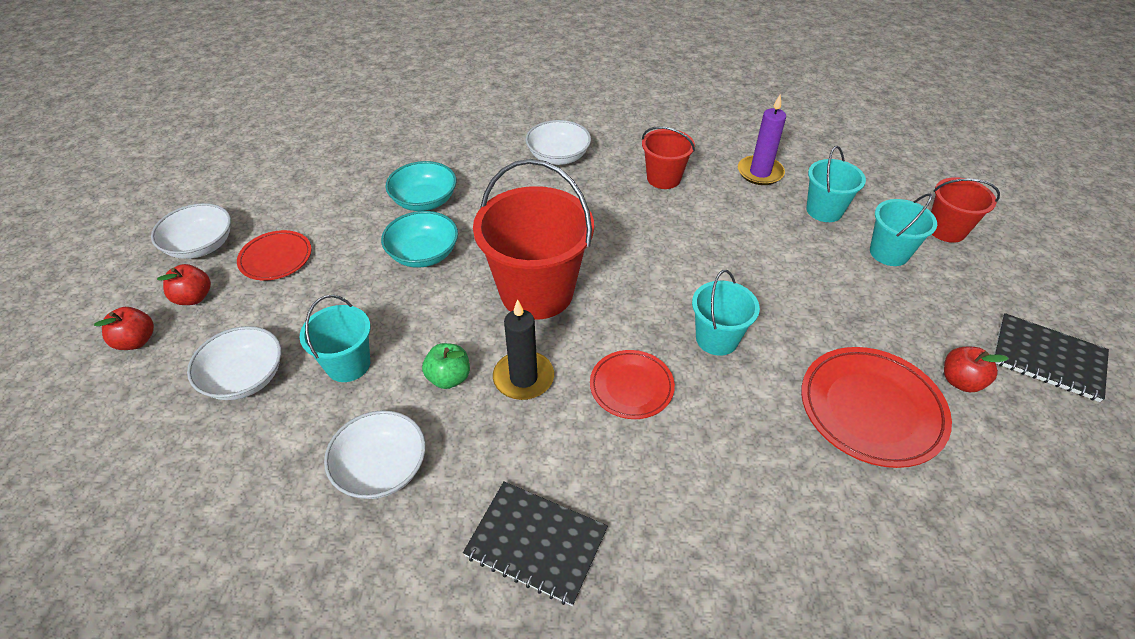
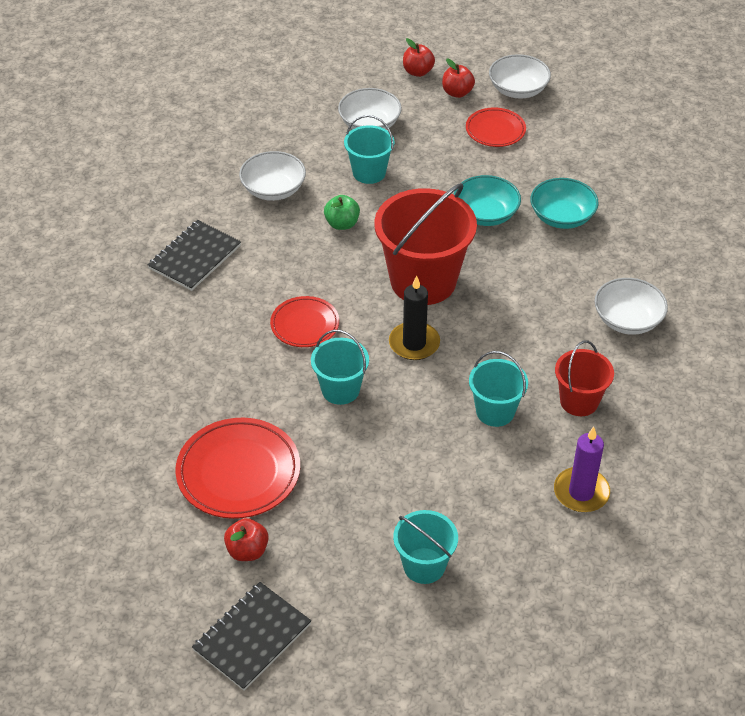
camera: 100 degrees right, 0 degrees up
(523, 378) = (331, 264): black candle -> black candle (414, 343)
(824, 210) = (503, 531): turquoise bucket -> turquoise bucket (495, 411)
(946, 230) = (451, 639): red bucket -> none

